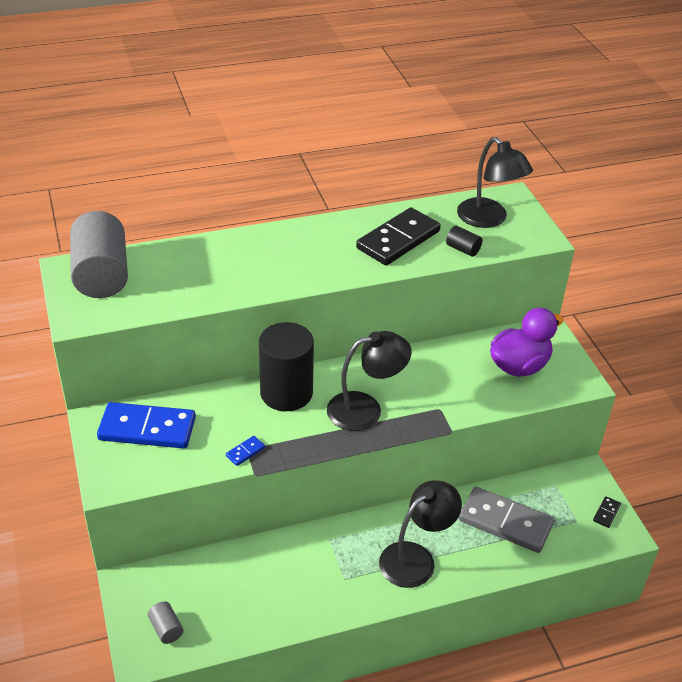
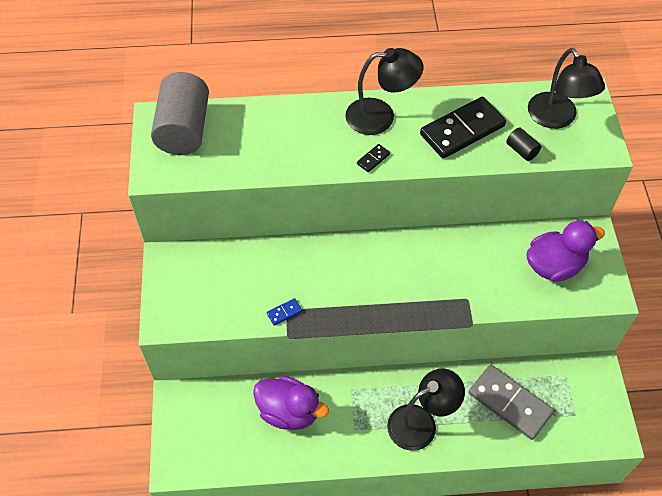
camera: 15 degrees right, 15 degrees up
(147, 429) = (206, 274): blue domino -> none
(166, 629) = (198, 446): grey cylinder -> none
(265, 574) = (289, 412): none -> purple duck
(286, 393) = (333, 258): black cylinder -> none
(365, 409) = (400, 287): black lamp -> black lamp (380, 116)
(606, 513) = (605, 412): black domino -> black domino (373, 159)

